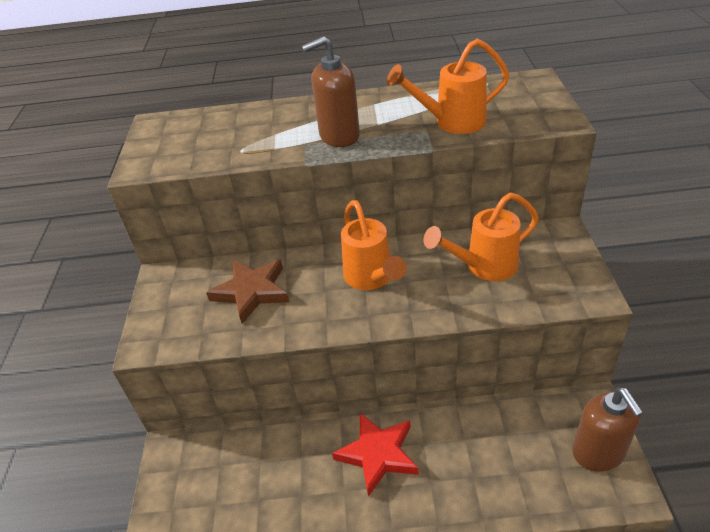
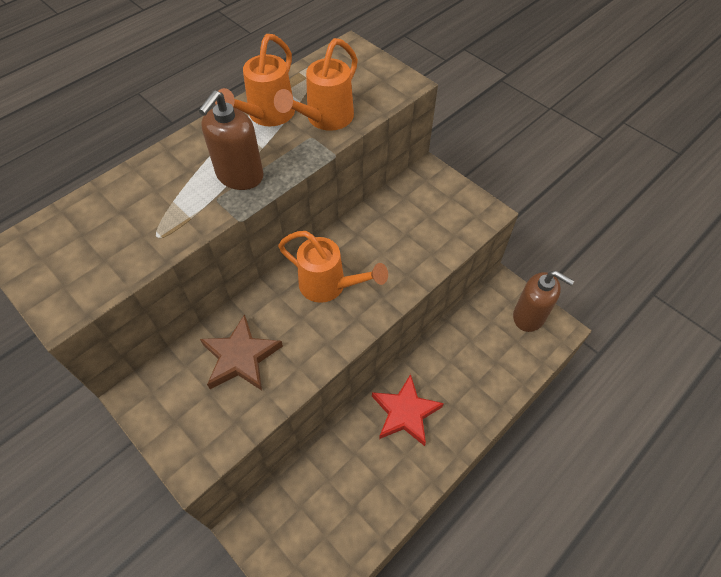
camera: 45 degrees left, 15 degrees up
(483, 267) = (401, 229): orange watering can -> orange watering can (266, 116)

